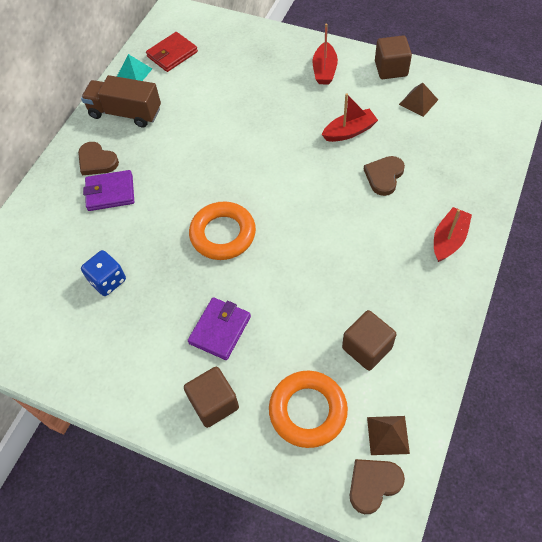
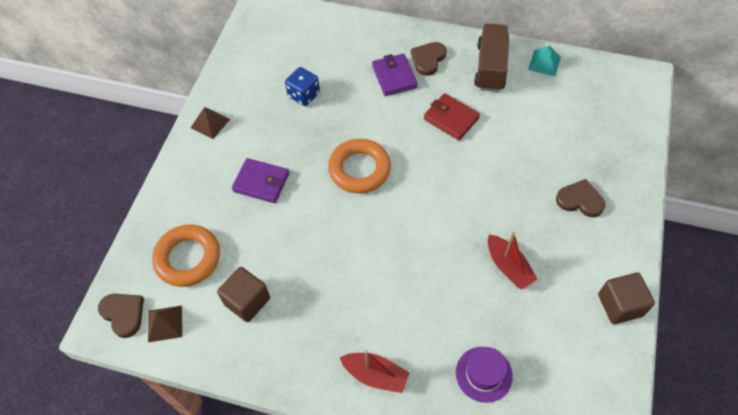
camera: 80 degrees right, 0 degrees up
(172, 54) = (580, 88): red wallet -> red wallet (451, 118)
(214, 403) = (195, 189): brown cube -> none
(324, 70) = (597, 233): red boat -> none
(384, 176) = (451, 306): brown heart -> brown heart (580, 200)
(418, 102) = (572, 339): brown pyramid -> brown pyramid (210, 123)
(448, 162) = (483, 374): none -> purple hat

